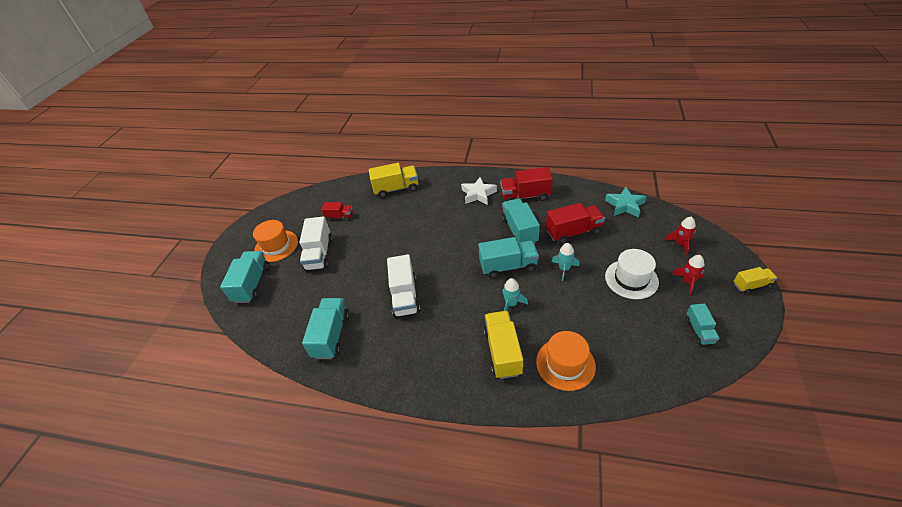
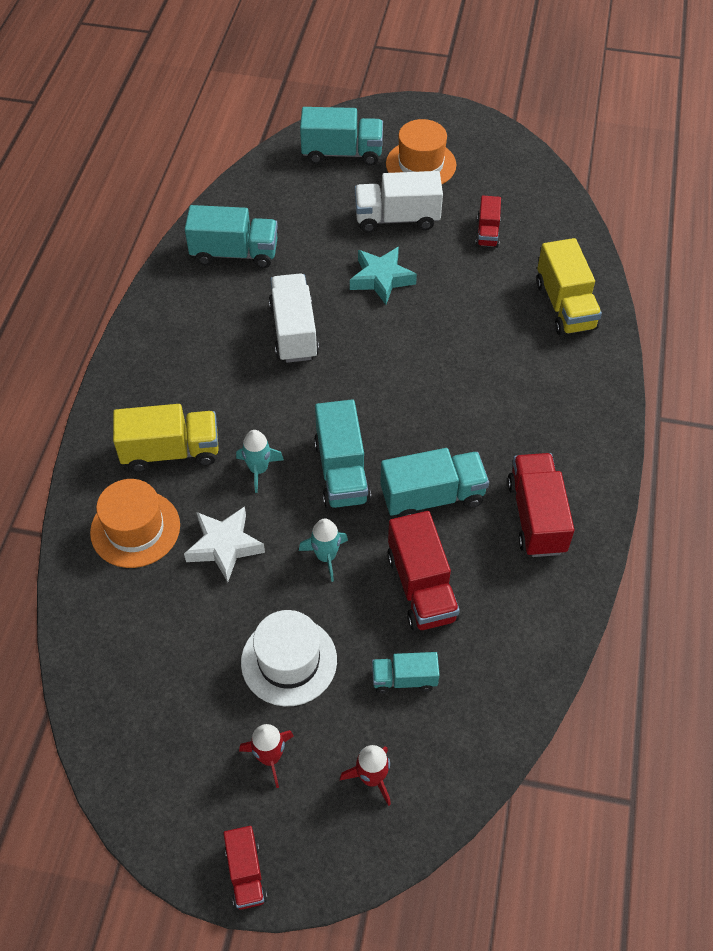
camera: 85 degrees right, 10 degrees up
(405, 296) = (294, 331): white truck -> white truck turned 90 degrees clockwise
(478, 194) = (544, 436): white star -> white star (224, 546)
(625, 205) = (498, 701): turquoise star -> turquoise star (381, 279)
(699, 330) = (160, 739): turquoise truck -> turquoise truck (404, 679)
(751, 285) = (246, 873): yellow truck -> red truck

